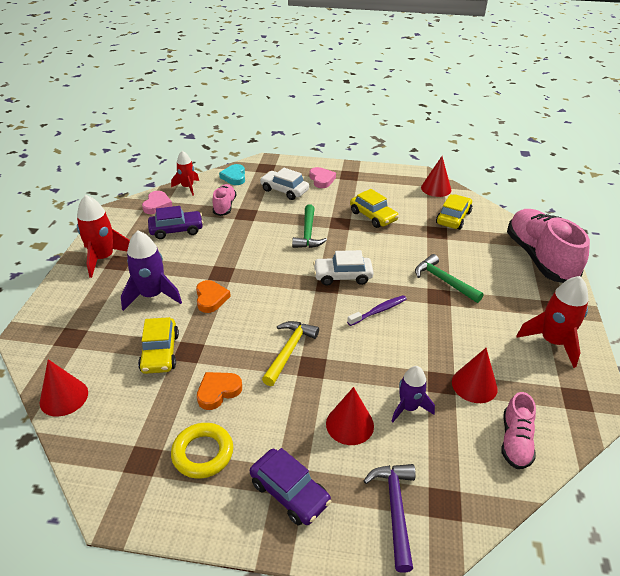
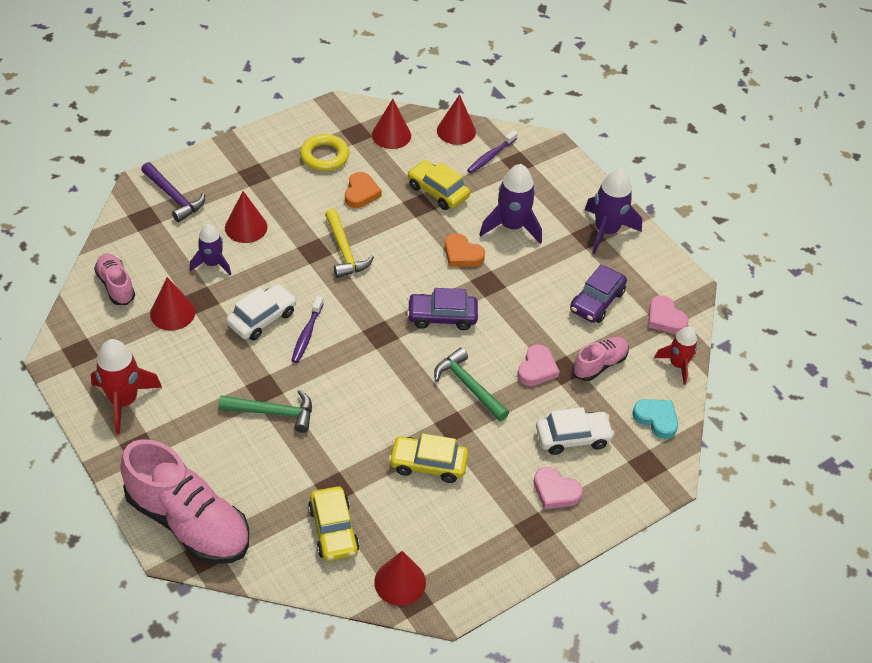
camera: 135 degrees right, 10 degrees up
(79, 355) = (490, 156): none -> purple toothbrush
(103, 258) = (606, 231): red rocket -> purple rocket
(118, 433) = (391, 135): none -> red cone
(224, 206) = (599, 364): pink shoe -> pink shoe turned 90 degrees counterclockwise
(259, 221) = (537, 369): none -> pink heart
(289, 492) = (247, 169): purple car -> purple car (442, 316)
(342, 276) = (376, 352): white car -> white car (262, 318)

